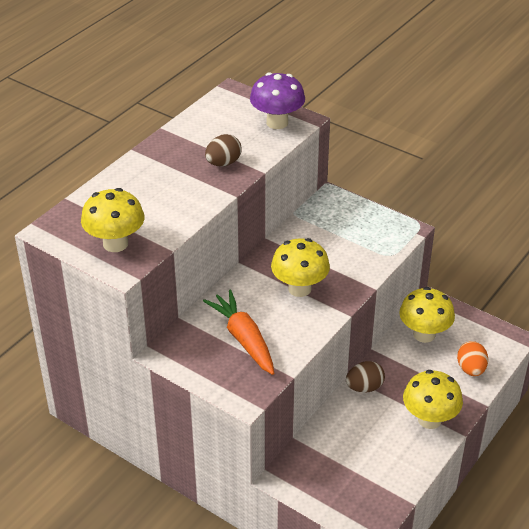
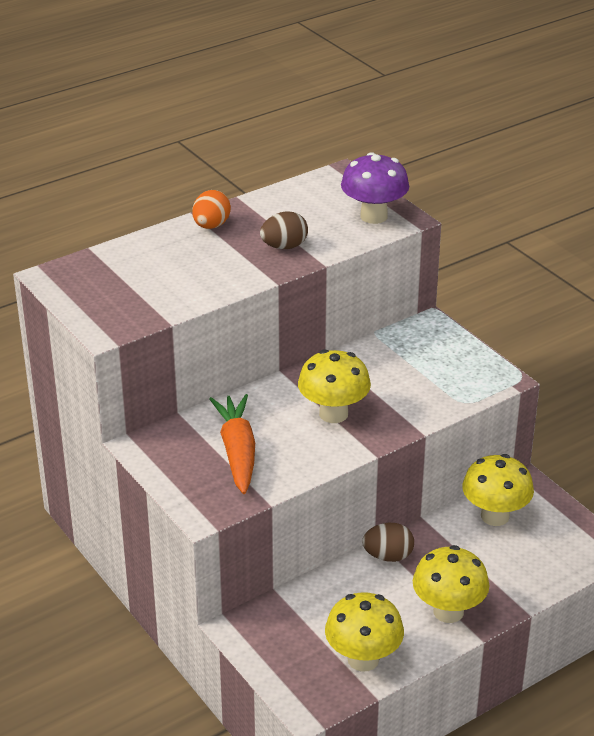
camera: 20 degrees right, 5 degrees down
(115, 244) = (113, 304): yellow mushroom -> yellow mushroom (363, 659)
(471, 369) = (532, 569): orange egg -> orange egg (211, 226)

